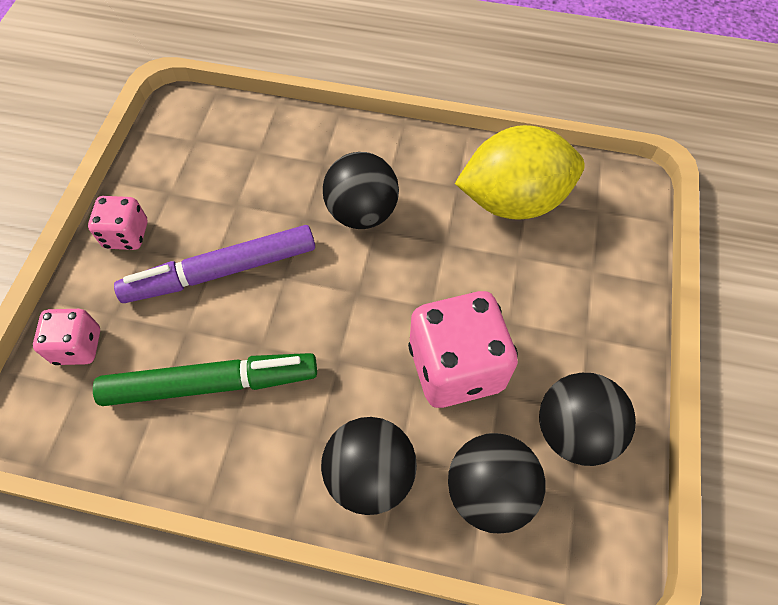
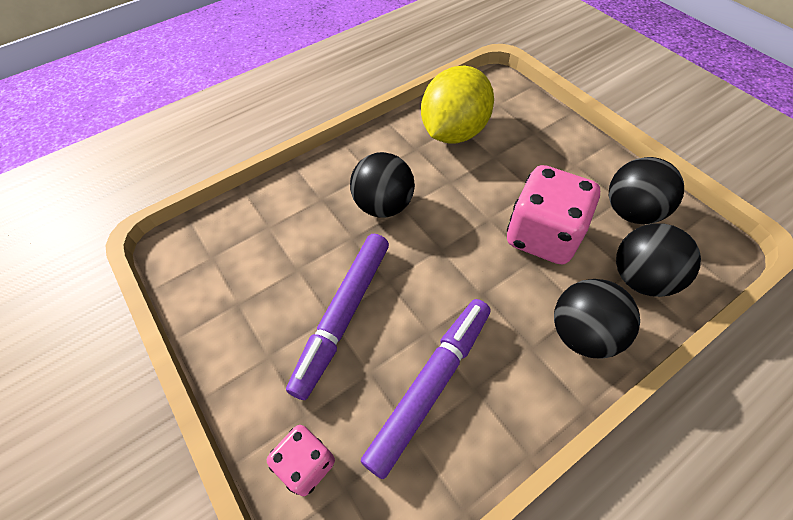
camera: 45 degrees left, 5 degrees down
(126, 235) = (242, 358): pink dice -> none
(211, 384) = (430, 385): green marker -> purple marker

